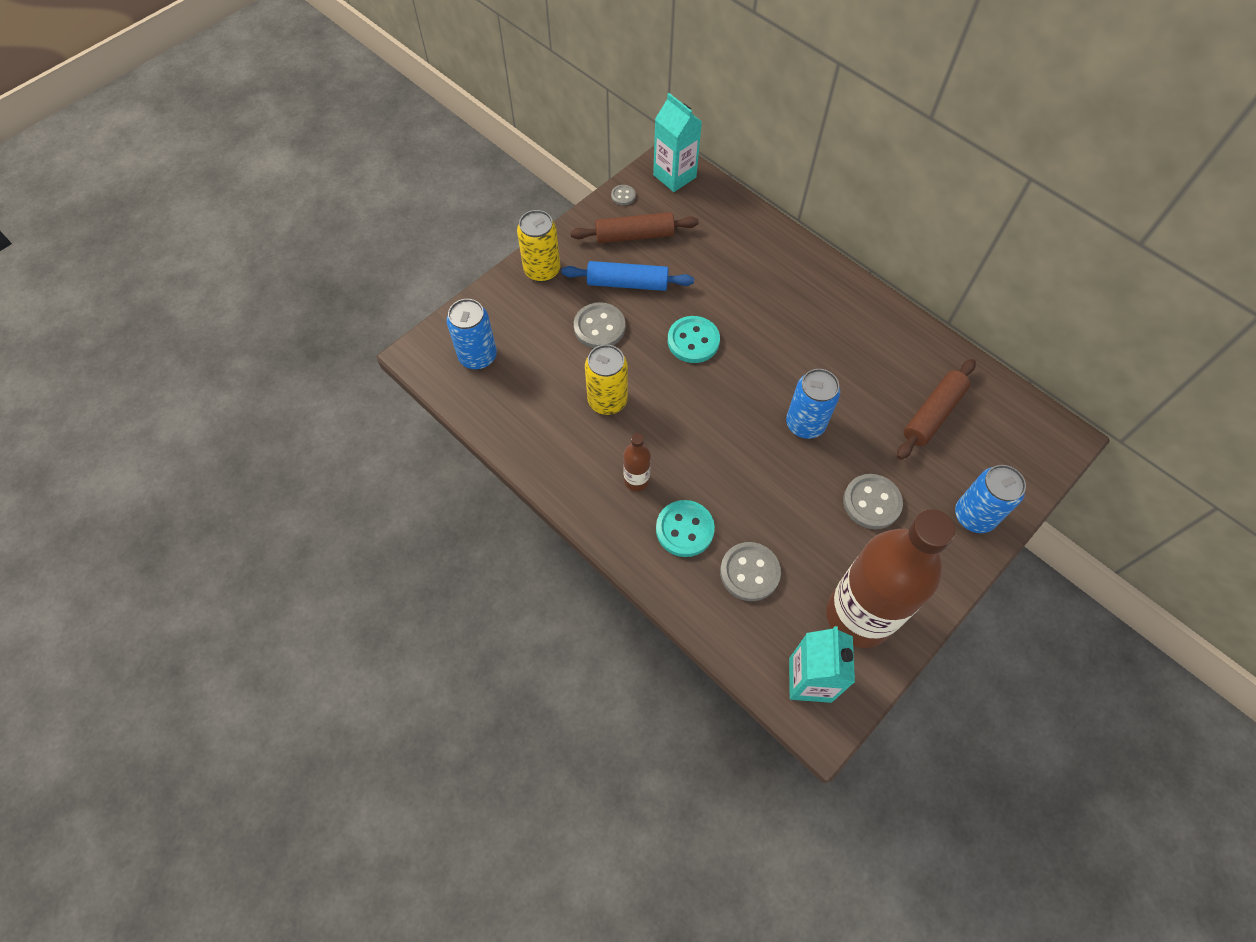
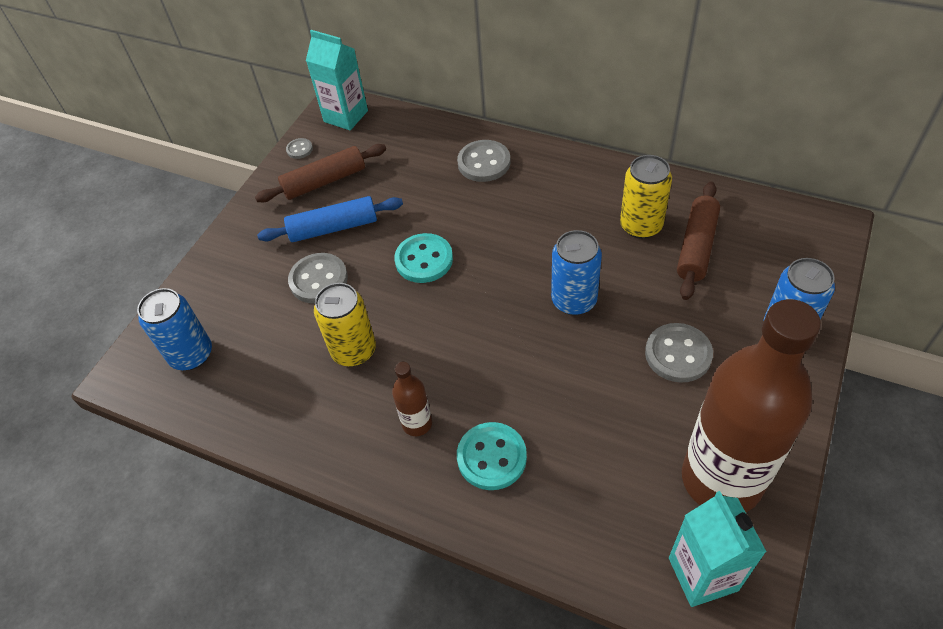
camera: 15 degrees left, 10 degrees down
(542, 270) = (237, 245): yellow can -> yellow can (641, 226)
(749, 572) = (583, 477): grey button -> grey button (484, 163)

